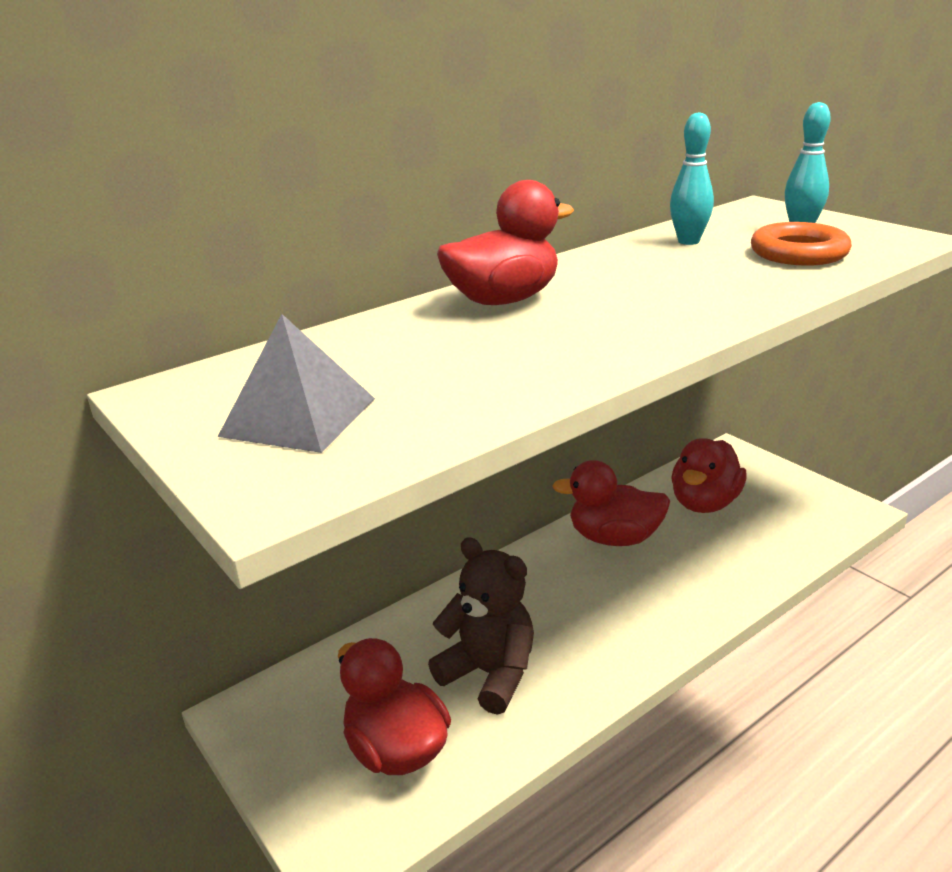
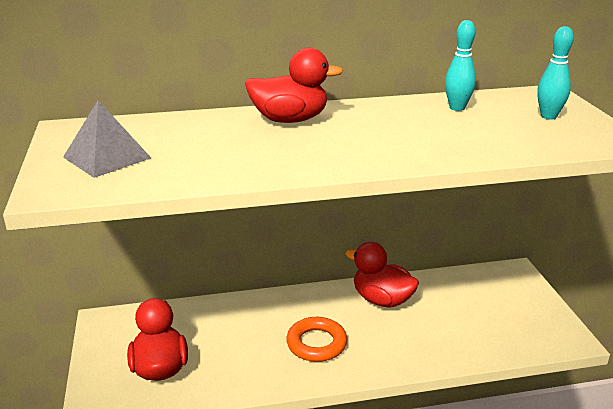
camera: 25 degrees right, 0 degrees up
(489, 673) = (240, 349): brown teddy bear -> none
(704, 503) = (463, 298): red duck -> none
(798, 253) = (516, 133): orange ring -> orange ring (316, 343)

